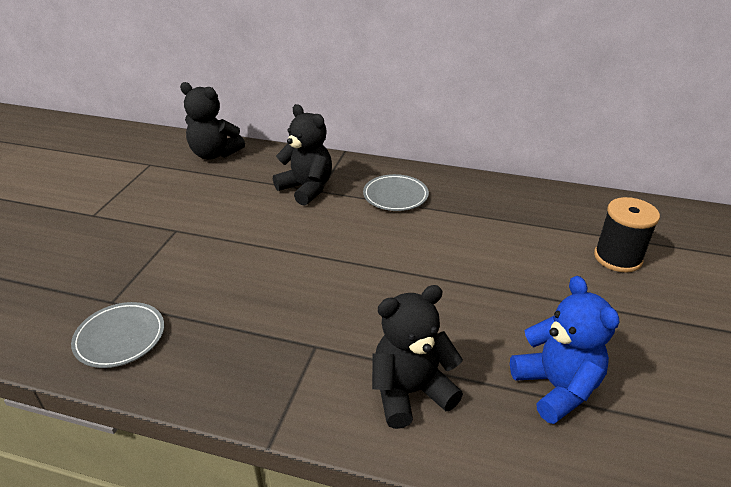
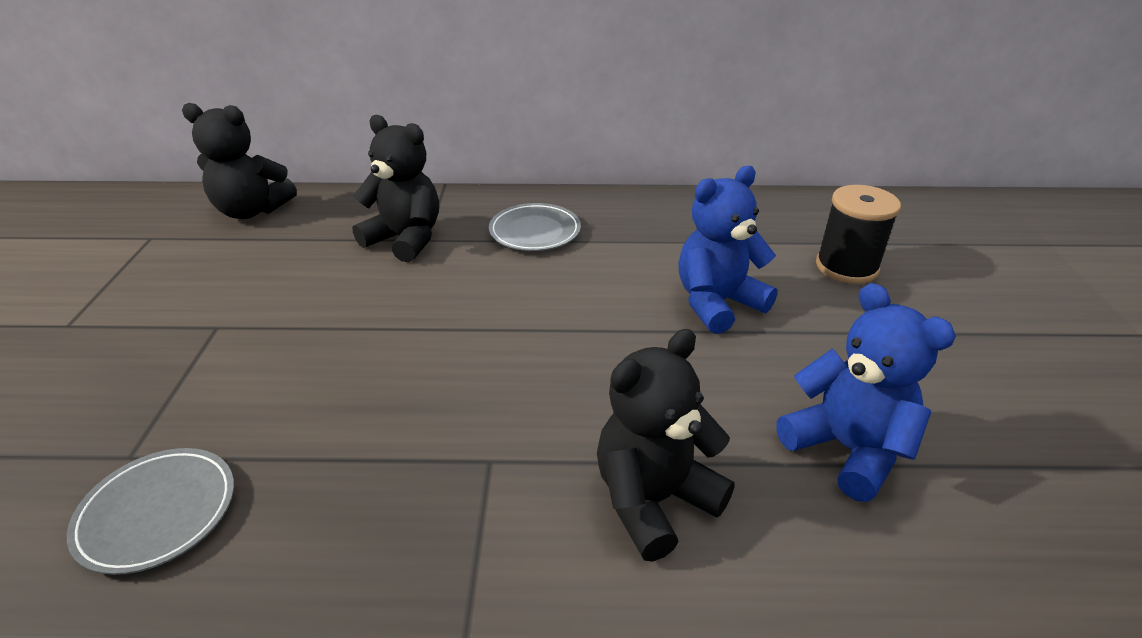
camera: 15 degrees left, 0 degrees up
(506, 269) = (717, 303): none -> blue teddy bear

